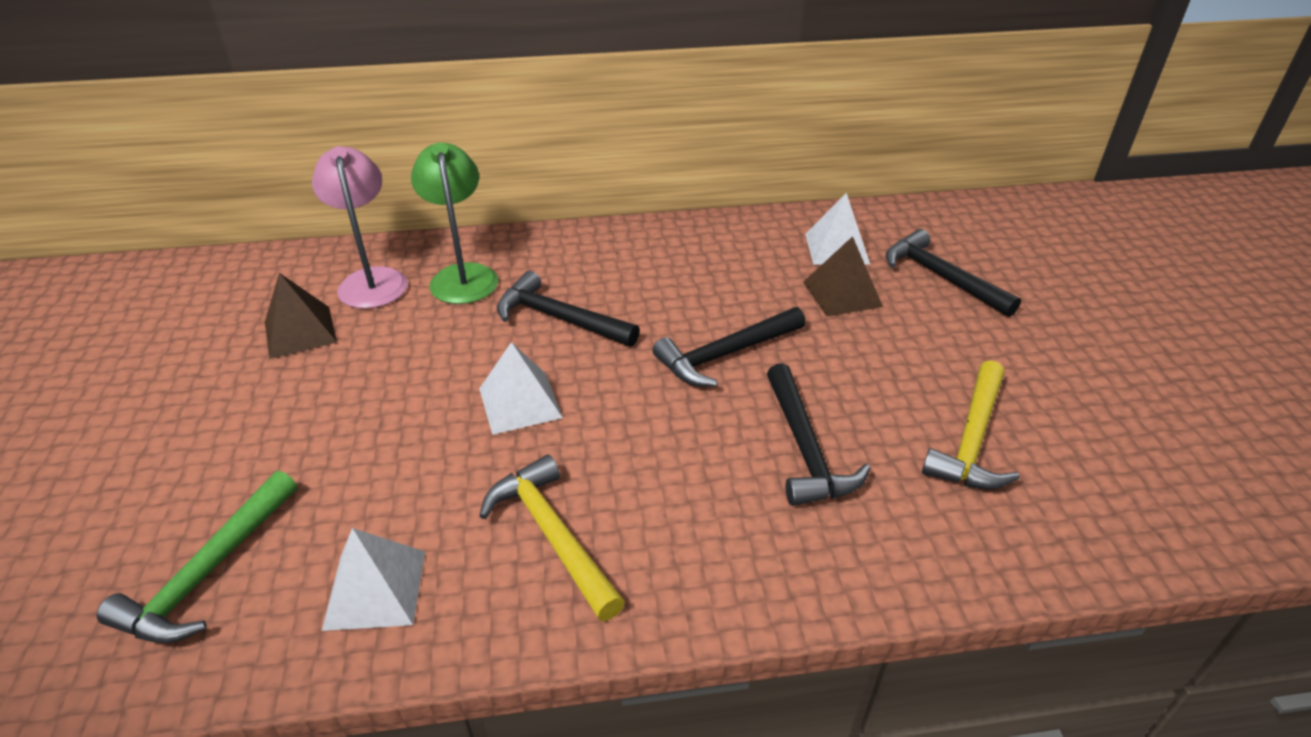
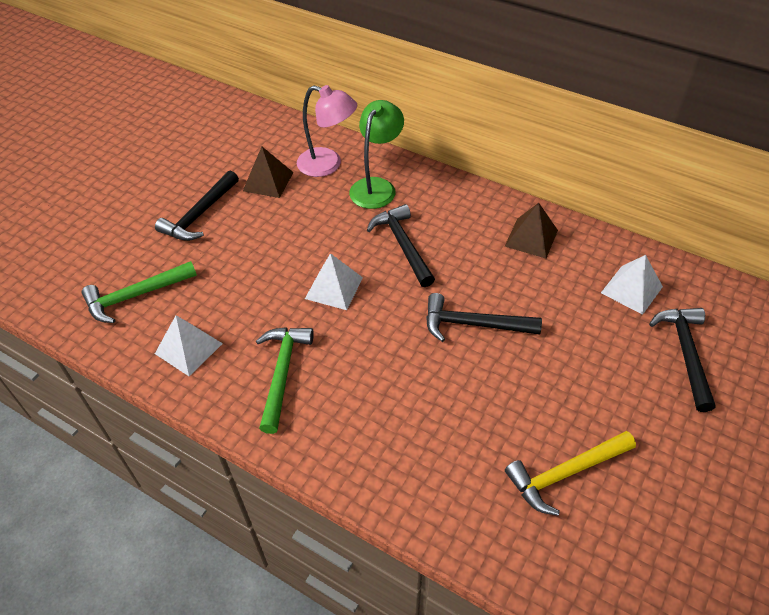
camera: 40 degrees right, 10 degrees up
(372, 280) = (328, 165): pink lamp -> pink lamp turned 90 degrees clockwise
(552, 536) = (282, 373): yellow hammer -> green hammer
(805, 448) = (456, 411): black hammer -> black hammer (200, 214)
(842, 294) = (595, 325): brown pyramid -> brown pyramid (531, 238)

